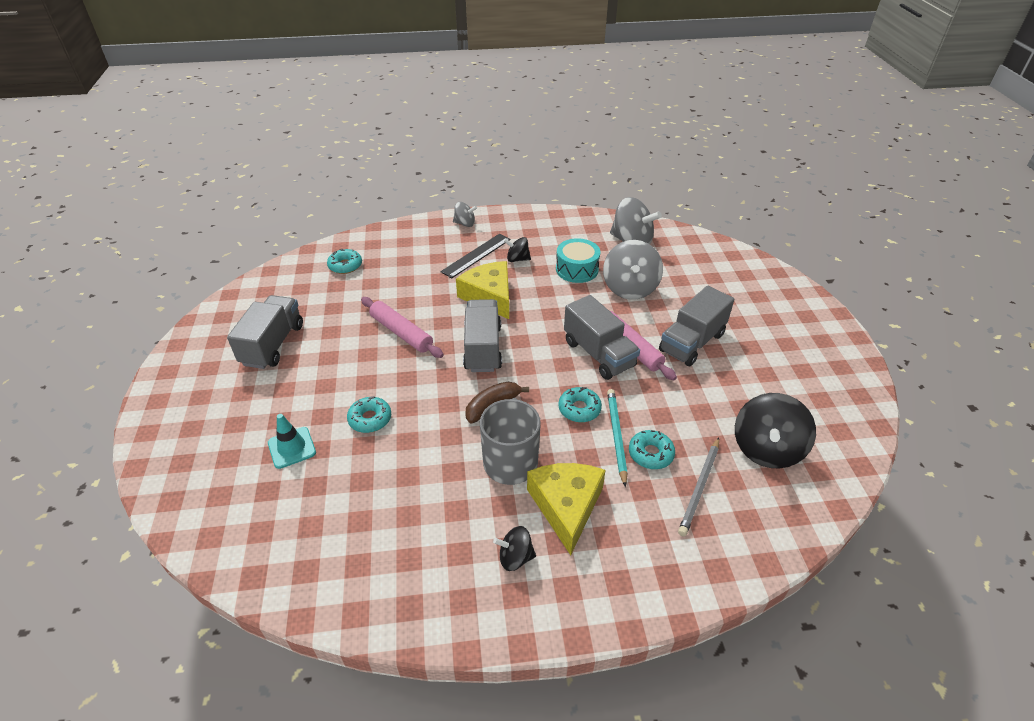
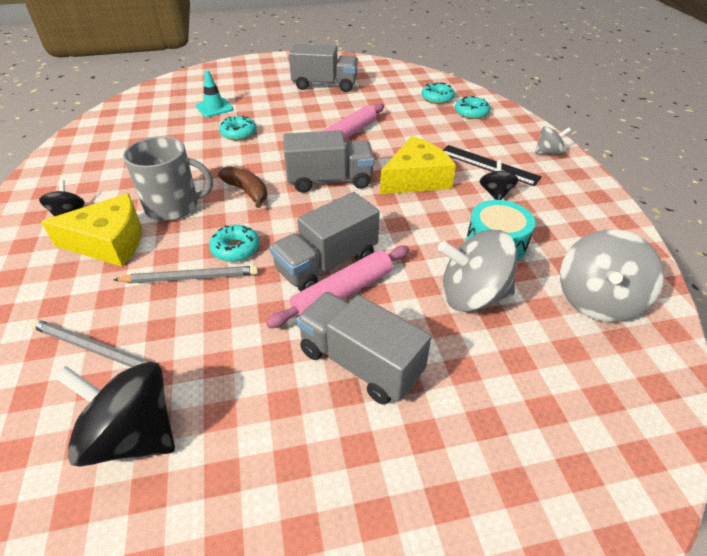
camera: 85 degrees right, 0 degrees up
(465, 223) = (548, 153): grey spinning top -> grey spinning top turned 105 degrees counterclockwise
(616, 436) = (190, 277): turquoise pencil -> grey pencil
(650, 454) = (157, 306): turquoise donut -> turquoise donut (471, 113)

